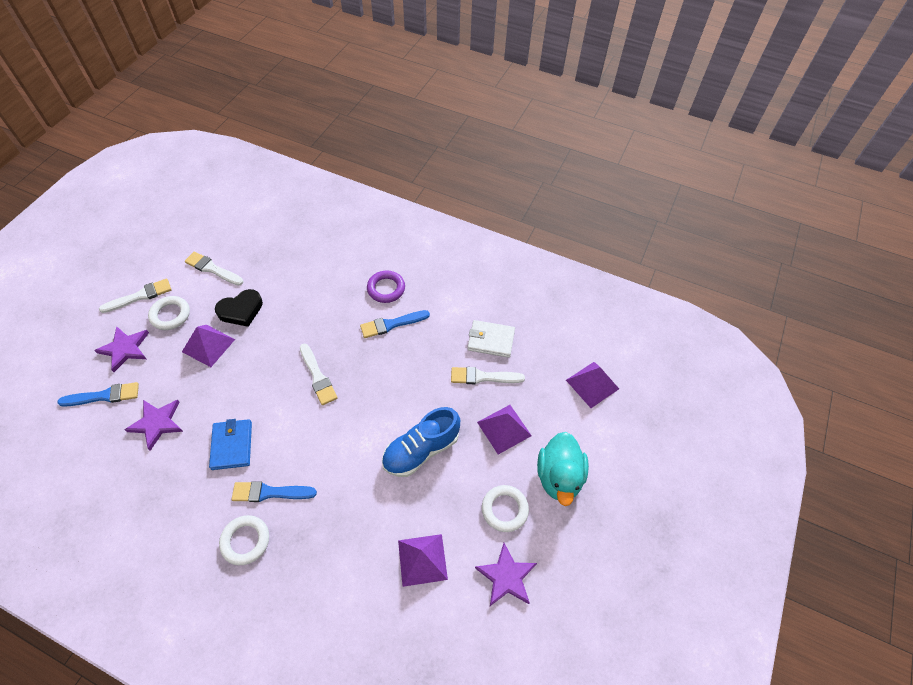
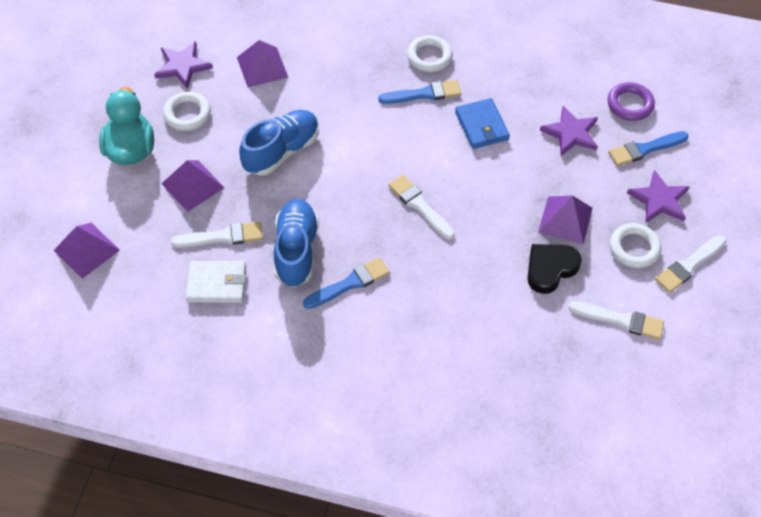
camera: 170 degrees right, 0 degrees up
(386, 289) = (371, 333): purple ring -> purple ring (630, 104)
(426, 356) = (296, 250): none -> blue shoe

